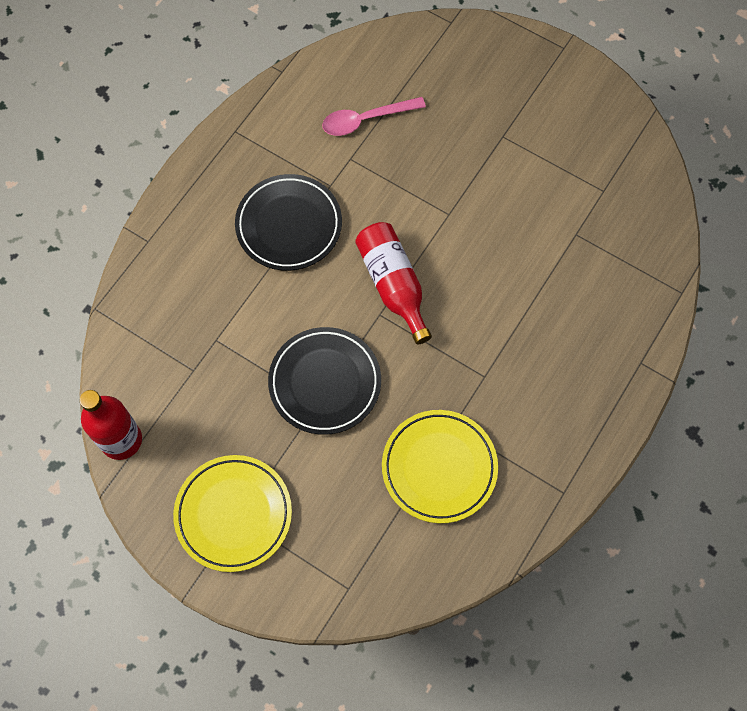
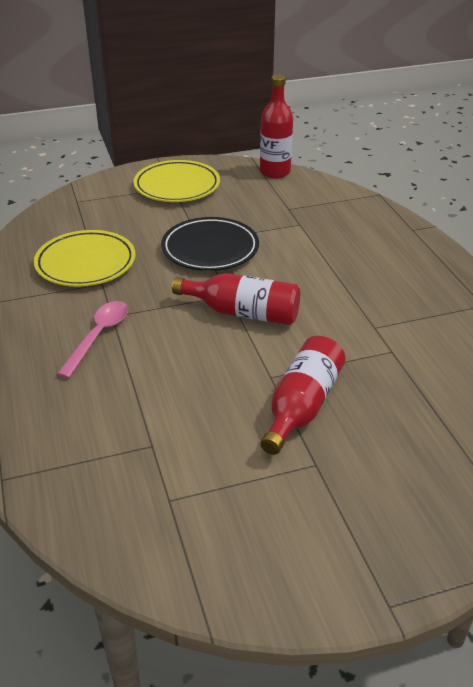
camera: 130 degrees right, 30 degrees down
(289, 225) = (358, 290): black plate -> none
(366, 120) = (427, 382): pink spoon -> pink spoon (98, 336)
(460, 176) = (302, 406): none -> red bottle

